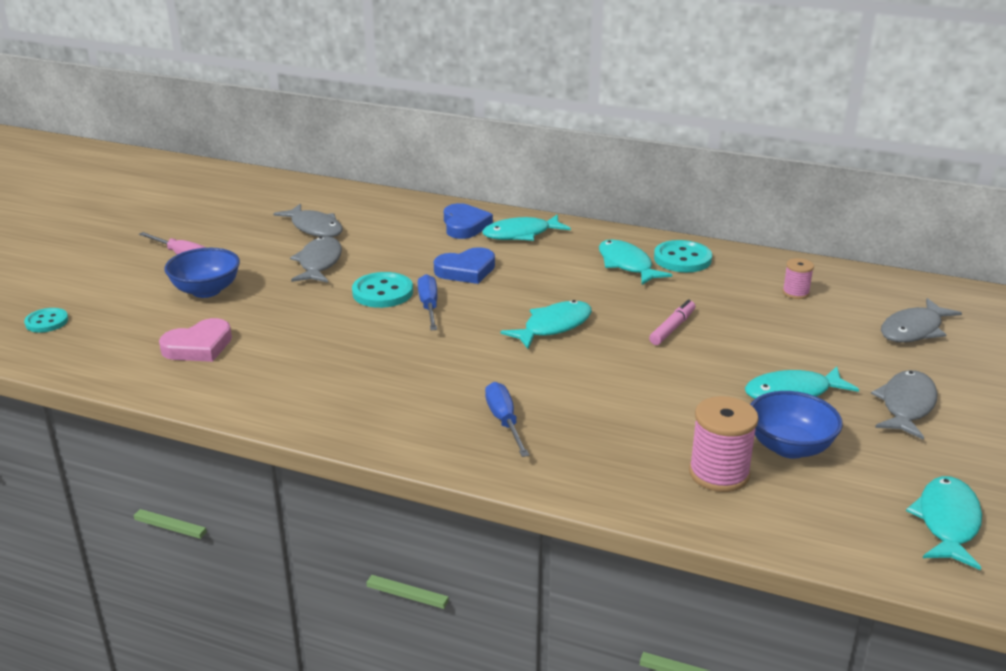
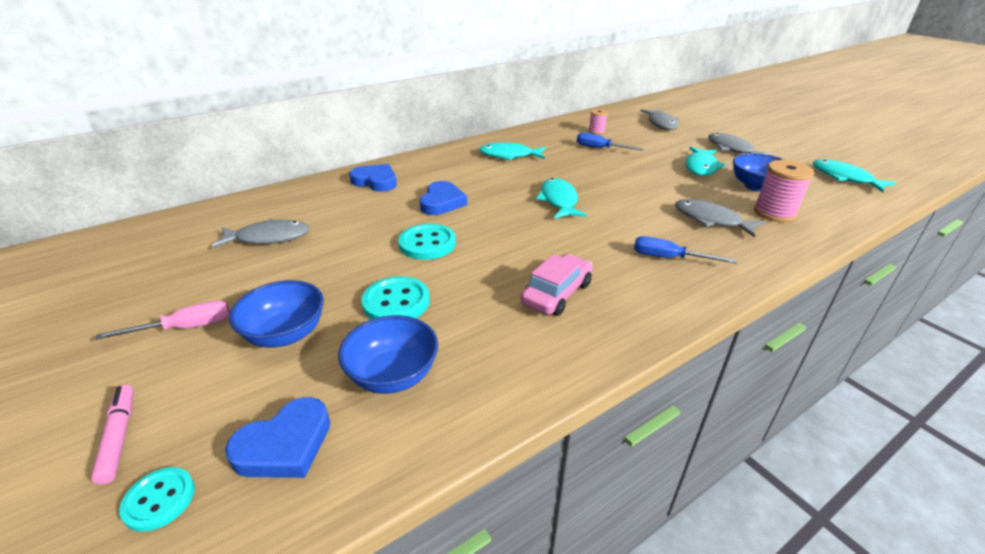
camera: 55 degrees left, 5 degrees up
(109, 338) = (285, 445): none -> blue heart
(198, 346) = (393, 375): pink heart -> blue bowl
(319, 263) = (334, 255): grey fish -> grey fish (711, 220)
(369, 378) = (557, 293): none -> pink car
(429, 306) = (475, 232): blue screwdriver -> blue screwdriver (600, 148)
(521, 234) = (420, 169): turquoise fish -> none
(672, 328) = (600, 170): pink marker -> pink marker (119, 437)
(682, 259) = (523, 141): turquoise button -> turquoise button (396, 302)

